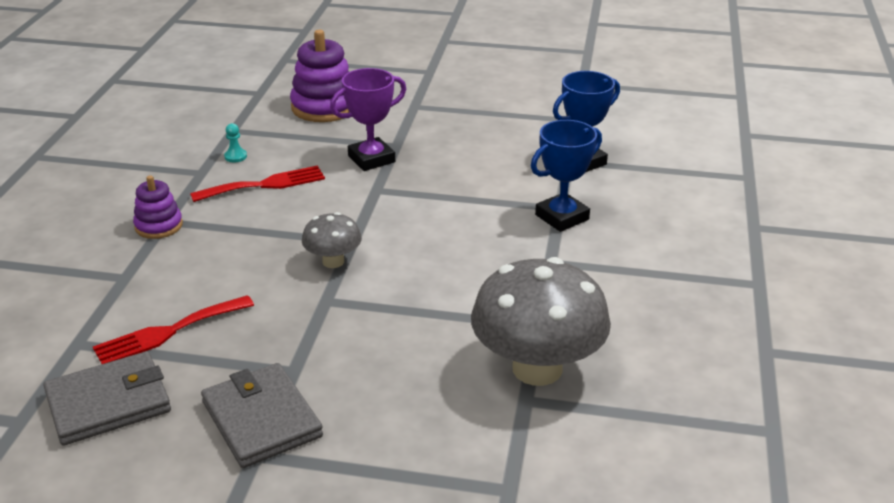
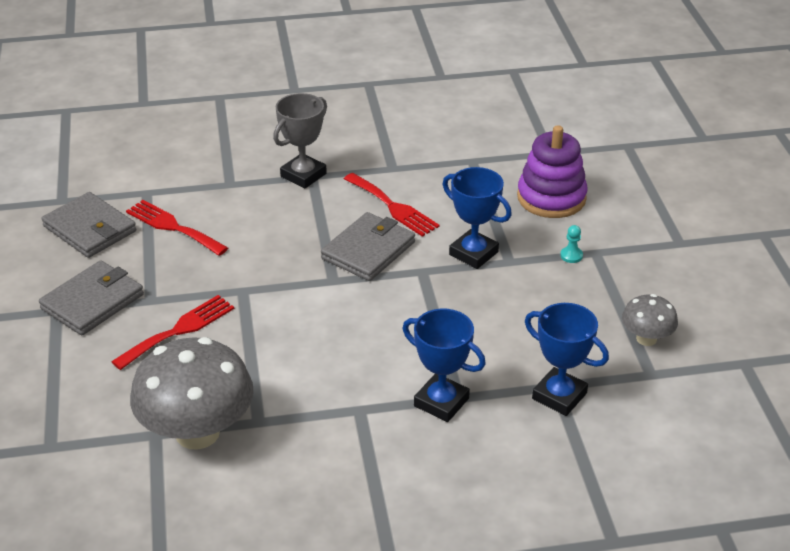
camera: 70 degrees right, 5 degrees up
(159, 226) = (303, 175): purple stacking toy -> grey trophy
(235, 156) = (428, 177): turquoise pawn -> turquoise pawn (571, 255)
(321, 212) = (368, 250): none -> grey wallet
(333, 261) = (297, 278): grey mushroom -> grey mushroom (646, 338)
(363, 356) = (179, 330): none -> red fork
(371, 159) = (473, 253): purple trophy -> blue trophy

